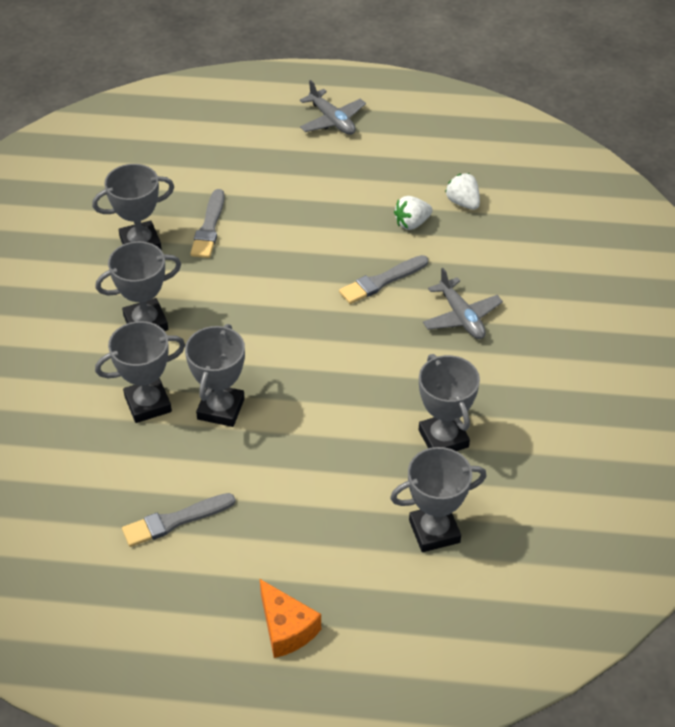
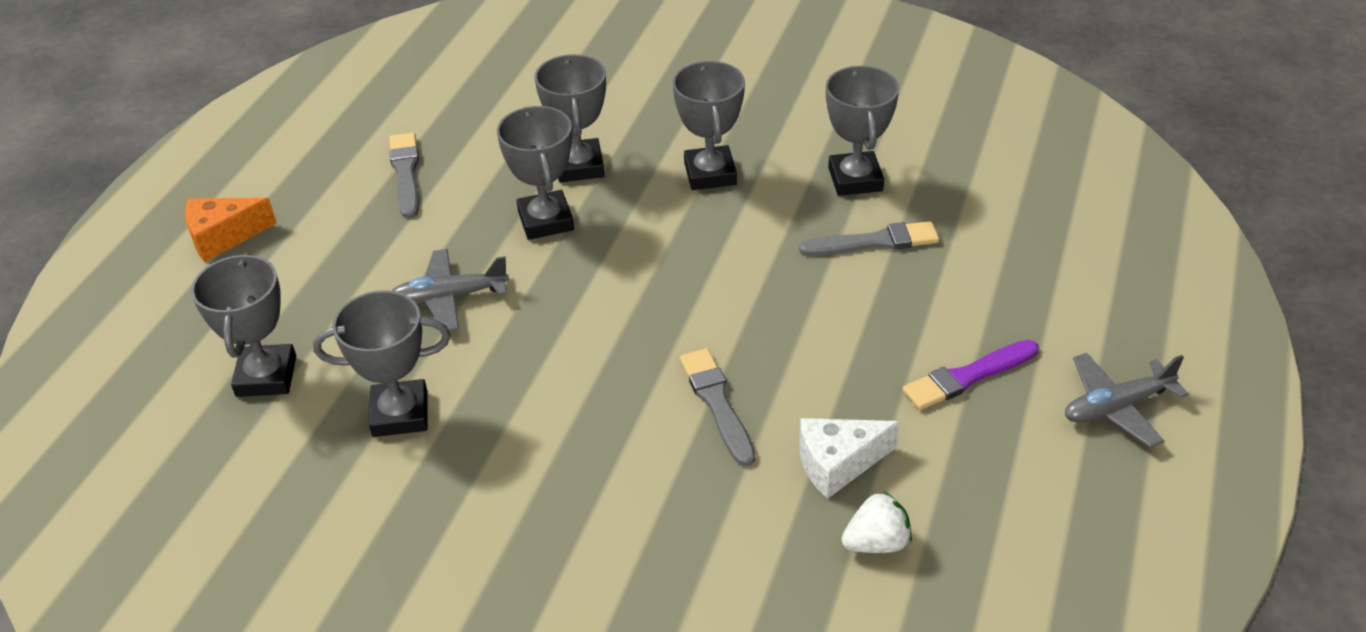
camera: 105 degrees right, 5 degrees down
(209, 227) = (874, 242): grey brush -> grey brush turned 150 degrees clockwise
(221, 409) = (546, 220): grey trophy -> grey trophy turned 45 degrees clockwise
(325, 177) = (967, 377): none -> purple brush
(412, 223) = (838, 463): white strawberry -> white cheese
(461, 317) = (613, 482): grey plane -> grey plane (449, 297)

